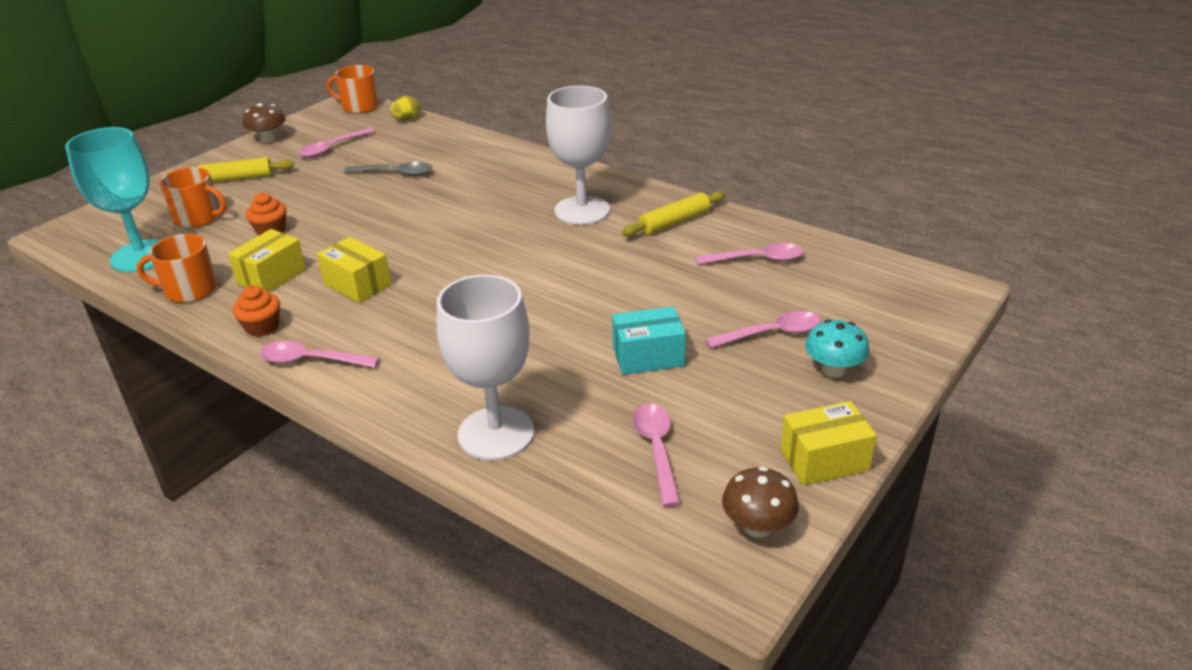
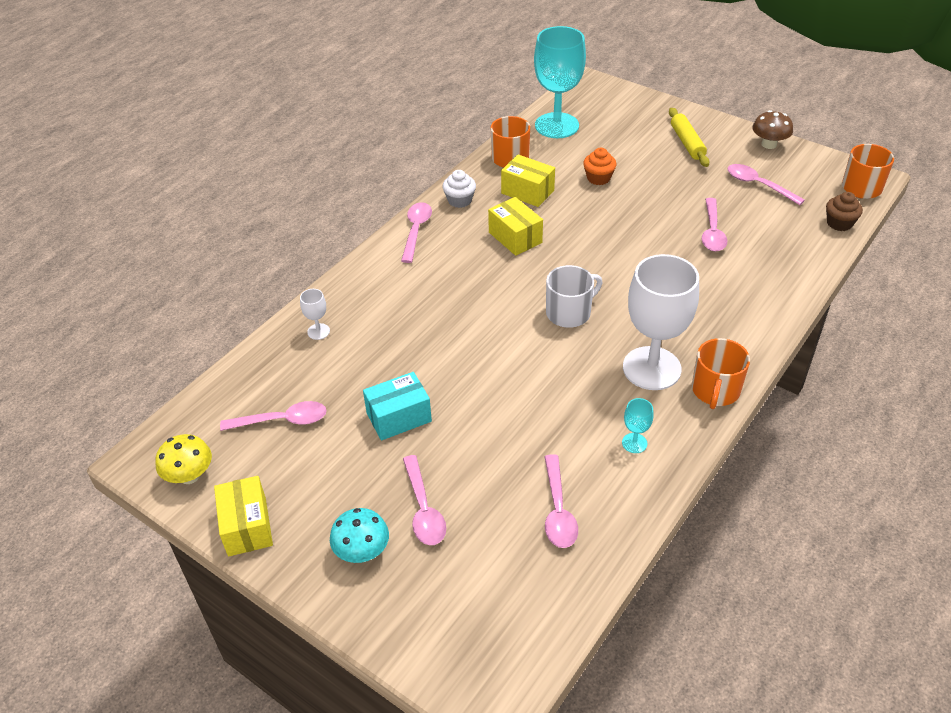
camera: 90 degrees right, 10 degrees up
(198, 218) = (616, 138): orange mug -> orange mug (715, 390)
(262, 327) = (459, 200): orange cupcake -> white cupcake
(357, 284) = (515, 237): yellow box -> yellow box turned 75 degrees counterclockwise
(395, 173) = (712, 232): grey spoon -> pink spoon
(406, 119) = (839, 223): yellow egg -> brown cupcake
(496, 433) = (318, 331): white goblet -> white goblet, size x0.41
(497, 251) = (569, 313): none -> white mug
(648, 356) = (399, 417): turquoise box -> turquoise box turned 75 degrees clockwise
(674, 222) = (634, 443): yellow rolling pin -> turquoise goblet
(757, 526) = (189, 475): brown mushroom -> yellow mushroom

